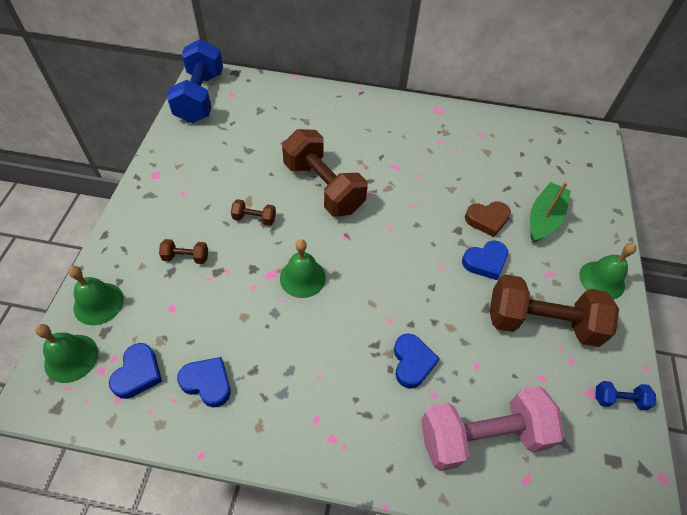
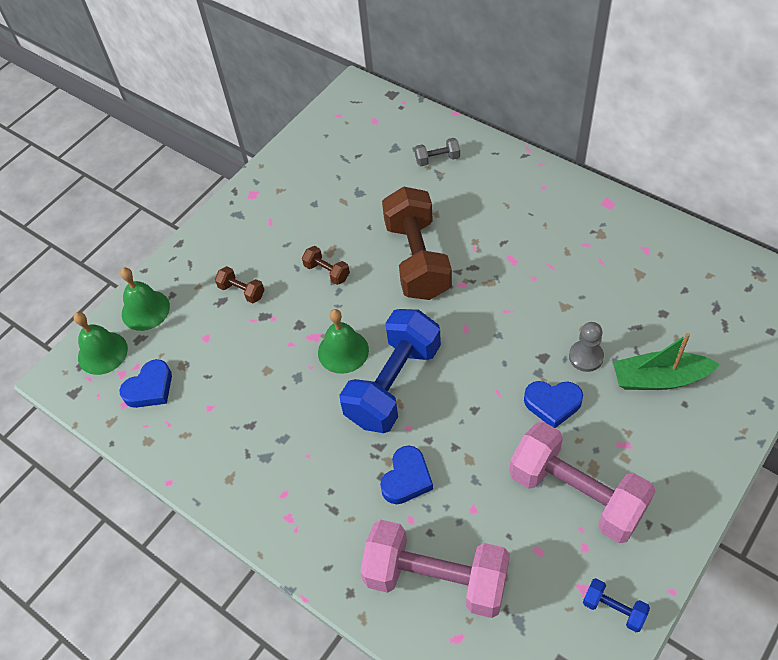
camera: 35 degrees right, 0 degrees up
(200, 97) = (339, 116): blue dumbbell -> blue dumbbell (394, 384)
(207, 383) = (204, 420): blue heart -> none
(298, 110) = (437, 159): none -> grey dumbbell
(487, 220) = (586, 357): brown heart -> grey pawn
(541, 322) = (576, 494): brown dumbbell -> pink dumbbell
(544, 218) = (659, 379): green boat -> green boat turned 150 degrees counterclockwise
(602, 280) = (685, 475): green bell -> none

